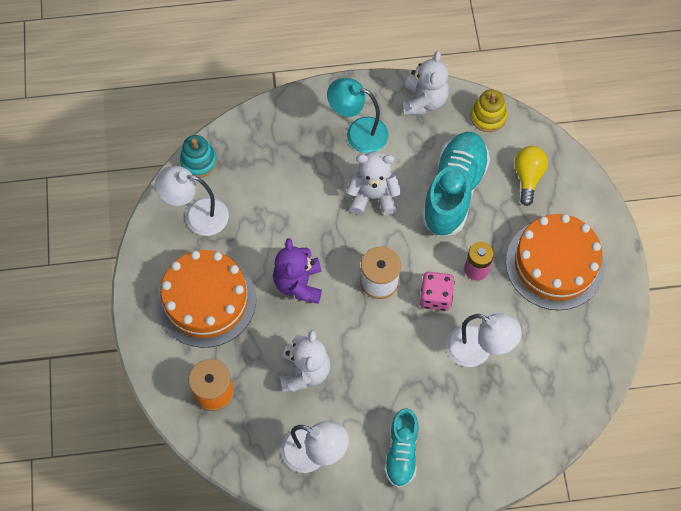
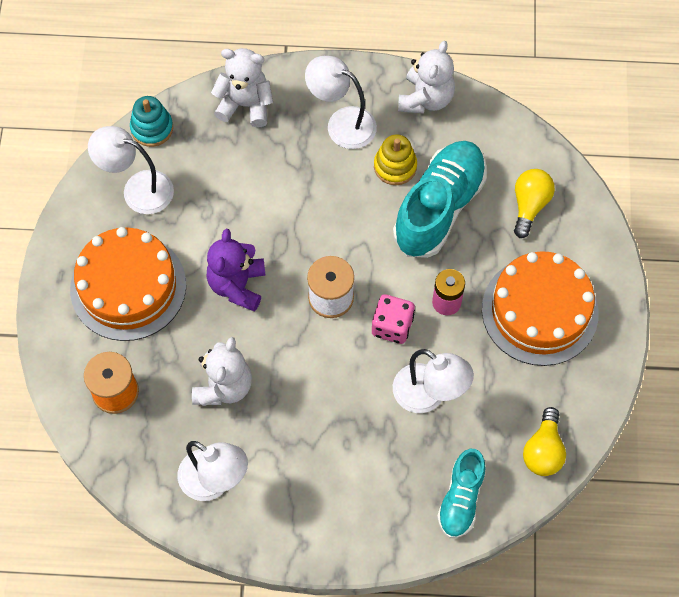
camera: 10 degrees right, 0 degrees up
(358, 133) = (342, 123): turquoise lamp -> white lamp
(373, 196) = (344, 199): white teddy bear -> white teddy bear (245, 105)
(401, 452) = (315, 496): turquoise shoe -> turquoise shoe (461, 499)
(488, 117) = (497, 128): yellow stacking toy -> yellow stacking toy (395, 166)
(582, 380) = (543, 450): none -> yellow light bulb

